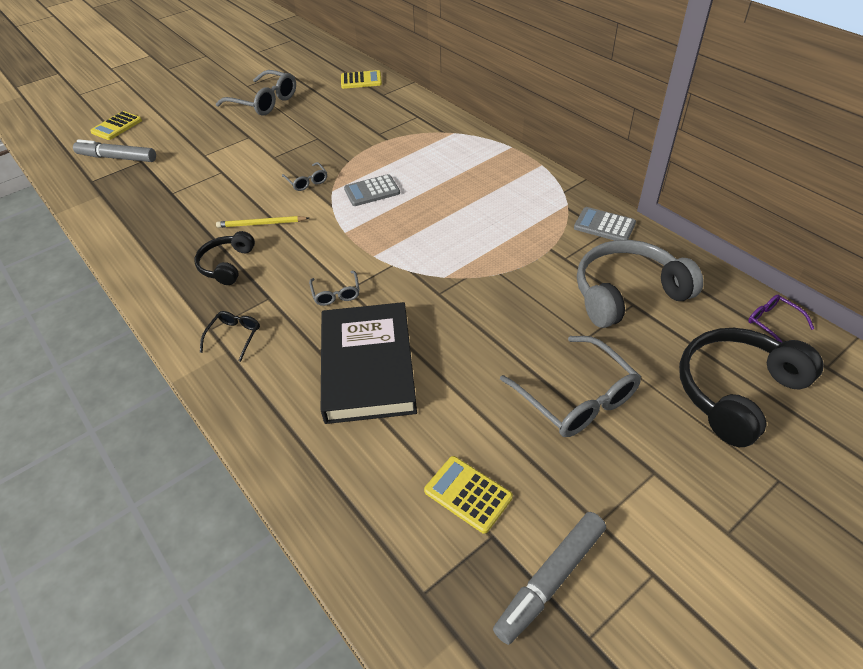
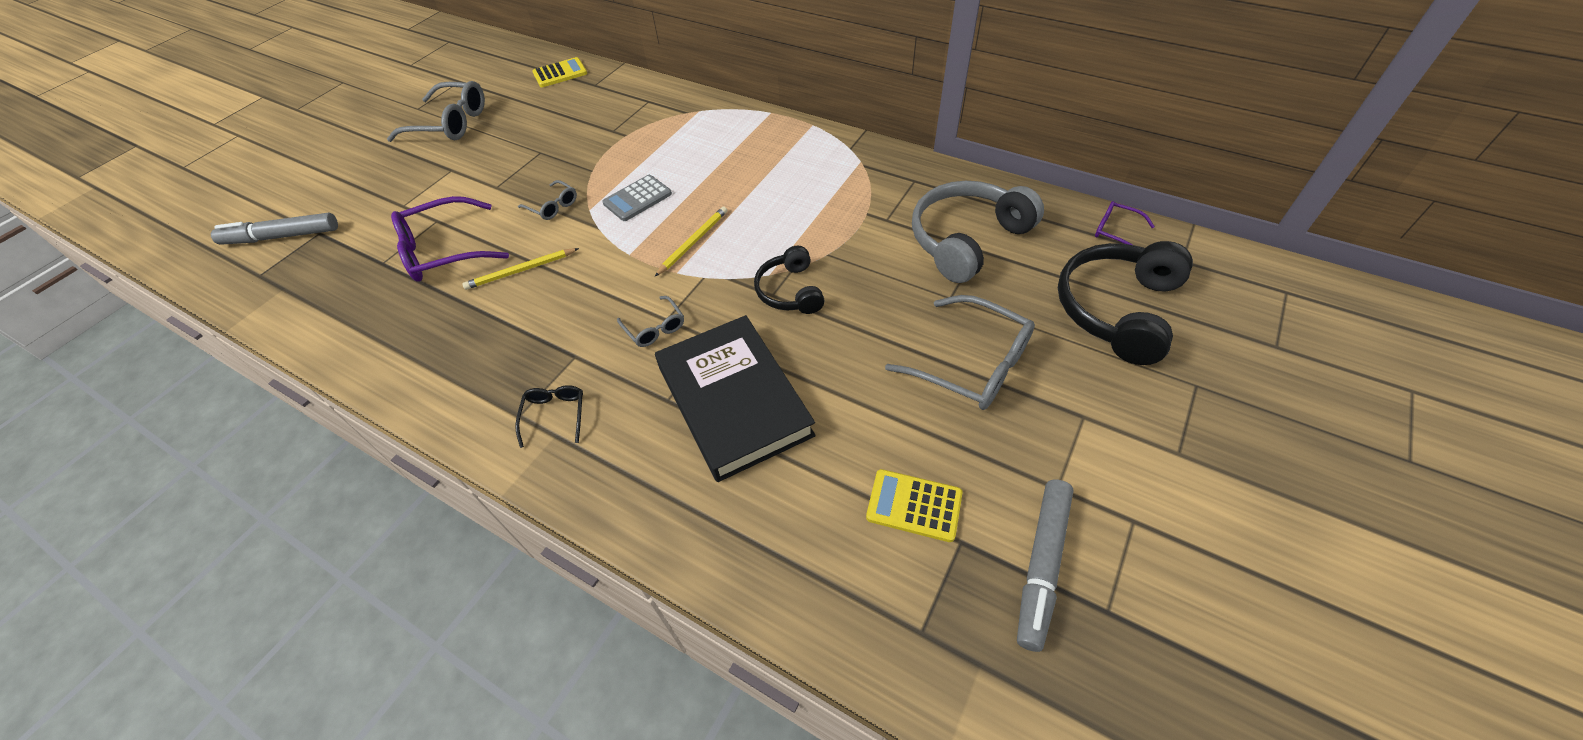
camera: 20 degrees left, 5 degrees up
(117, 126) = (260, 196): yellow calculator -> none
(217, 195) = (445, 250): none -> purple glasses
(226, 265) = (501, 332): black headphones -> black headphones (789, 291)
(397, 236) = (693, 242): none -> yellow pencil
(604, 225) = (909, 174): grey calculator -> none

